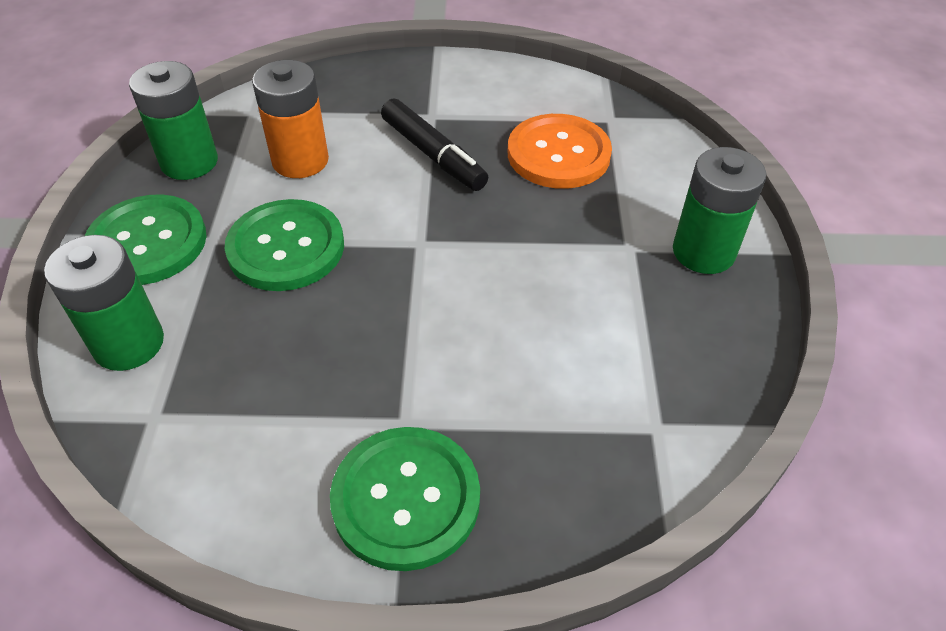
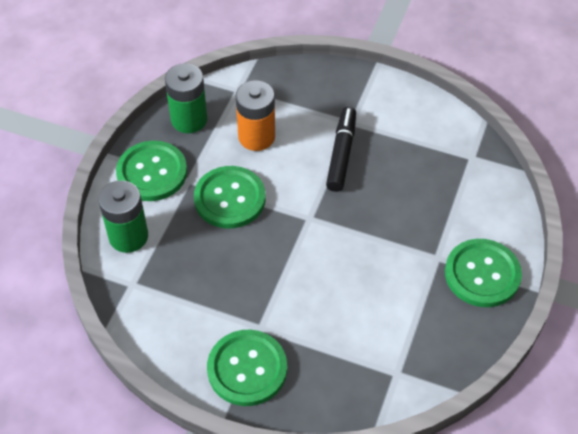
camera: 20 degrees right, 5 degrees up
(433, 154) = (341, 154): black marker -> black marker turned 150 degrees counterclockwise
(558, 154) = (423, 176): orange button -> none
(703, 252) = (482, 274): green battery -> green button

